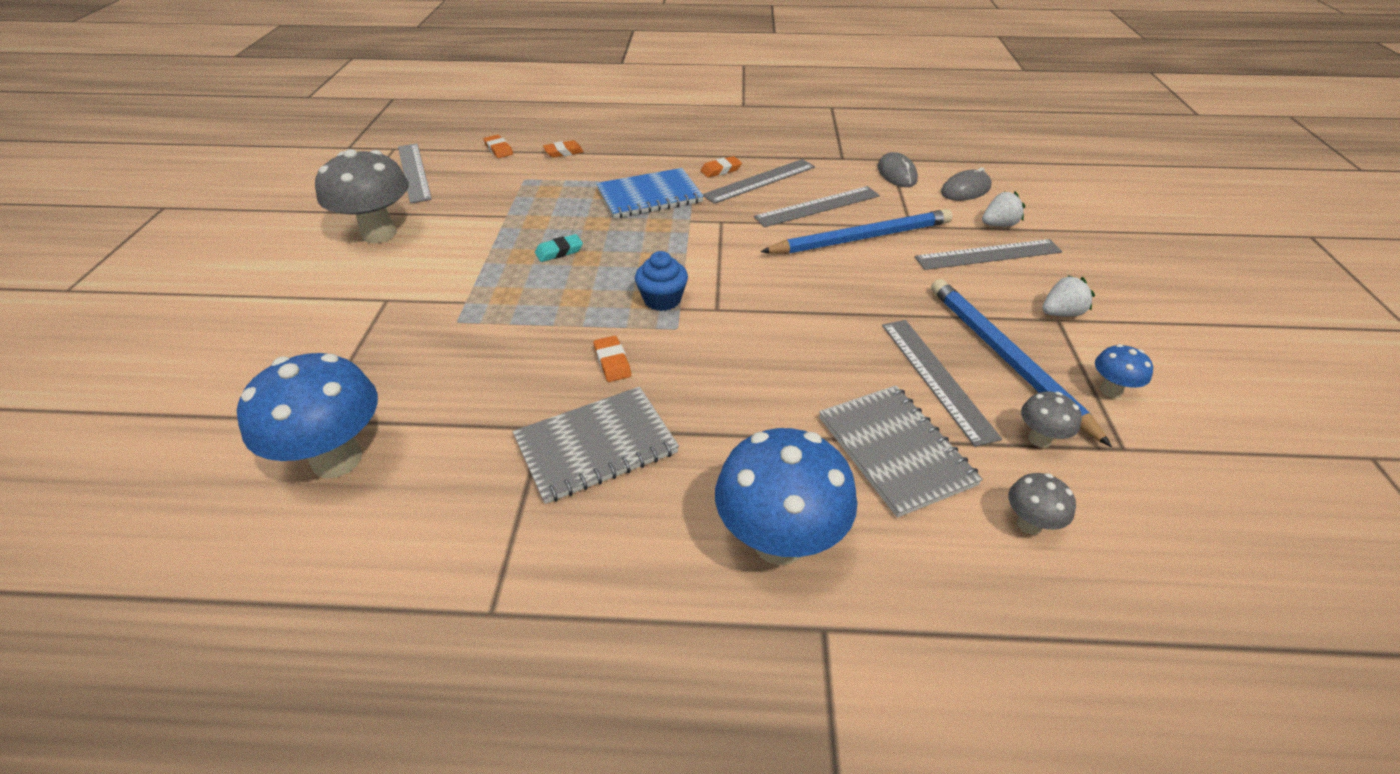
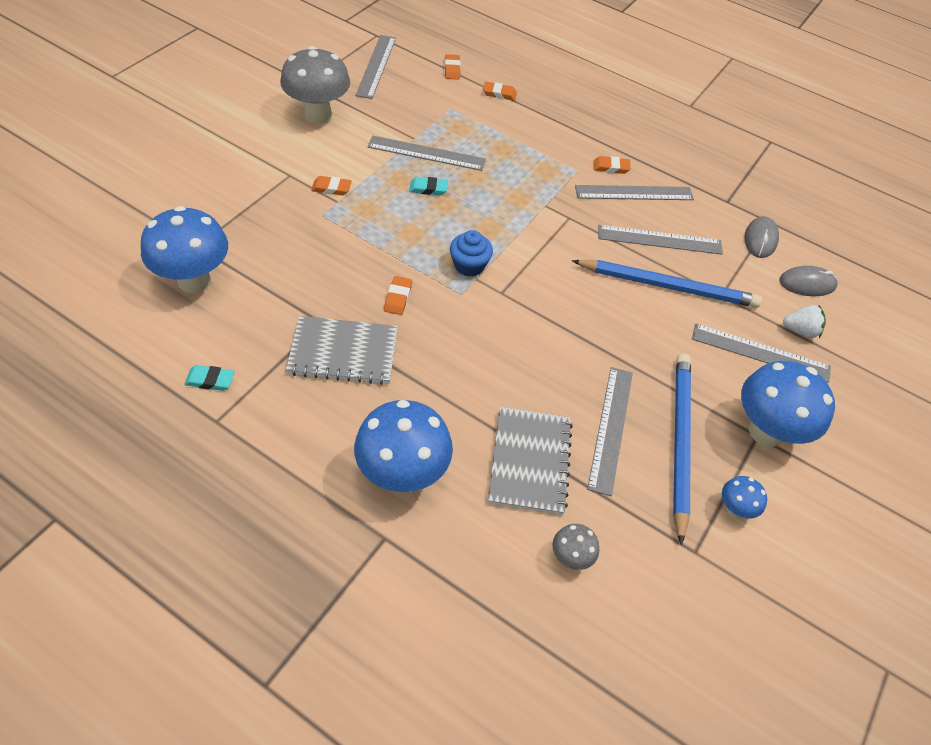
camera: 25 degrees right, 10 degrees up
(444, 566) = (210, 380): none -> turquoise eraser
(448, 292) = (331, 188): none -> orange eraser
(531, 223) = (426, 153): none -> grey ruler
(649, 196) = (532, 168): blue notebook -> none
(1039, 439) = (639, 511): grey mushroom -> none
(1061, 313) = (765, 432): white strawberry -> blue mushroom

